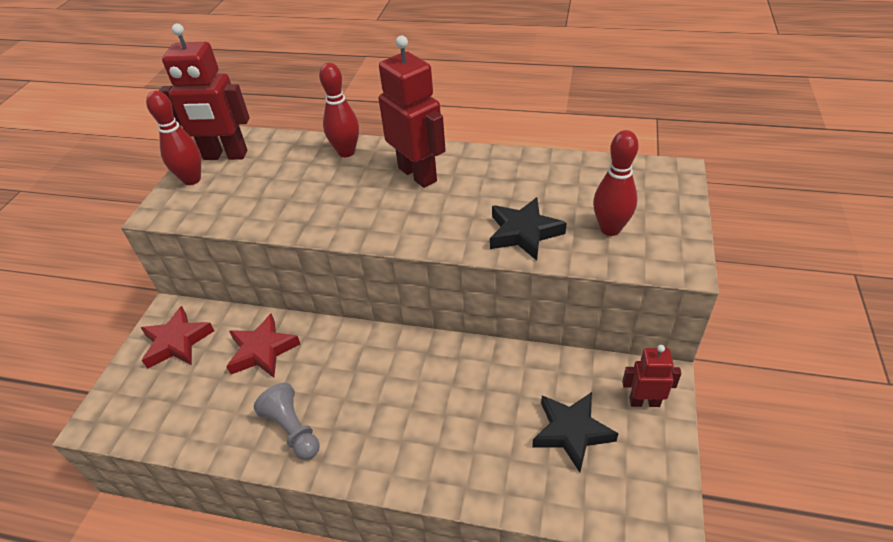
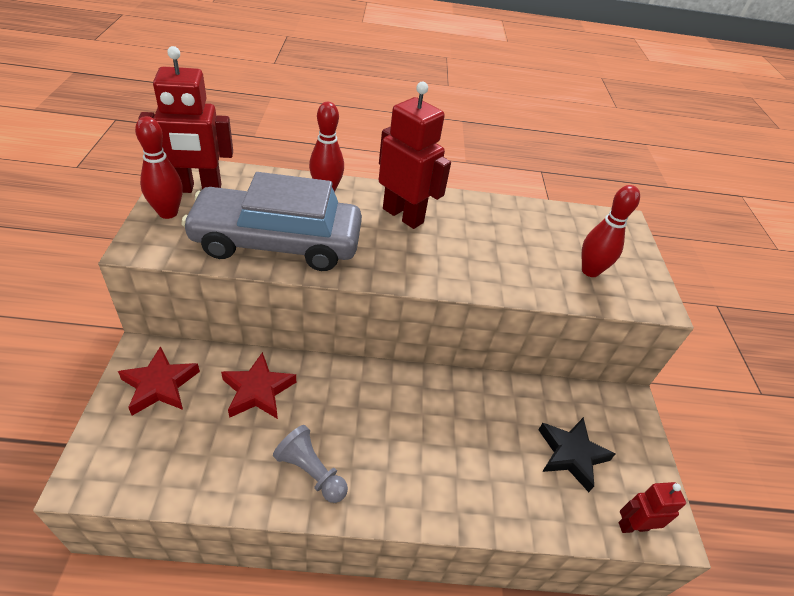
camera: 20 degrees left, 0 degrees up
(283, 204) = (277, 242): none -> grey car
(524, 233) = (518, 274): black star -> none
(644, 402) = (622, 423): red robot -> red robot (633, 526)

